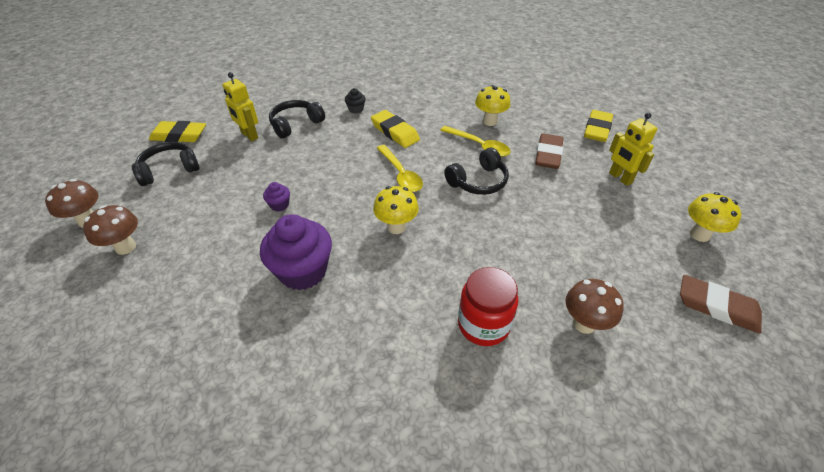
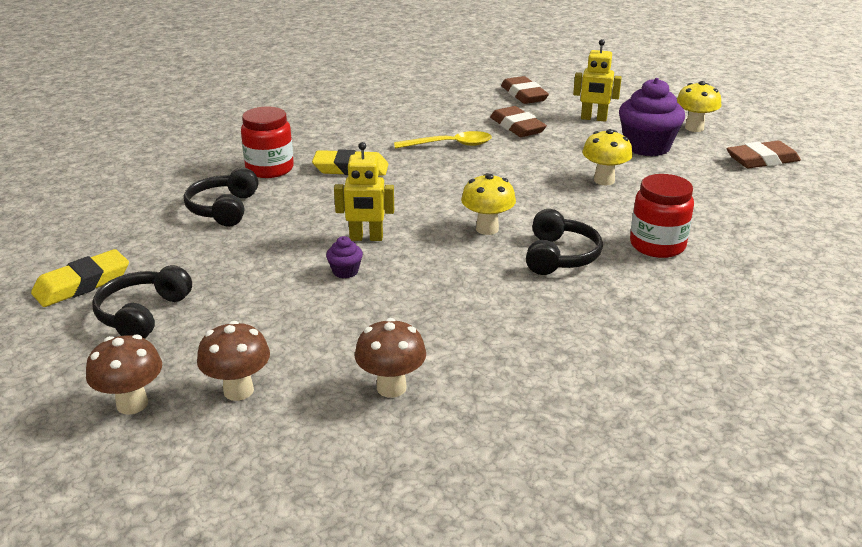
camera: 45 degrees left, 15 degrees down
(249, 135) = (184, 242): yellow robot -> yellow robot (366, 238)
(303, 271) = (466, 297): purple cupcake -> purple cupcake (647, 147)
(356, 109) = (270, 169): black cupcake -> red jar
(400, 174) = (419, 194): yellow spoon -> none
(478, 181) = (495, 168): black headphones -> black headphones (559, 256)
(490, 121) = (426, 124): yellow mushroom -> yellow mushroom (604, 180)
(584, 323) = (712, 209): brown mushroom -> brown mushroom (391, 387)
(597, 129) = (524, 95): yellow eraser -> brown eraser

